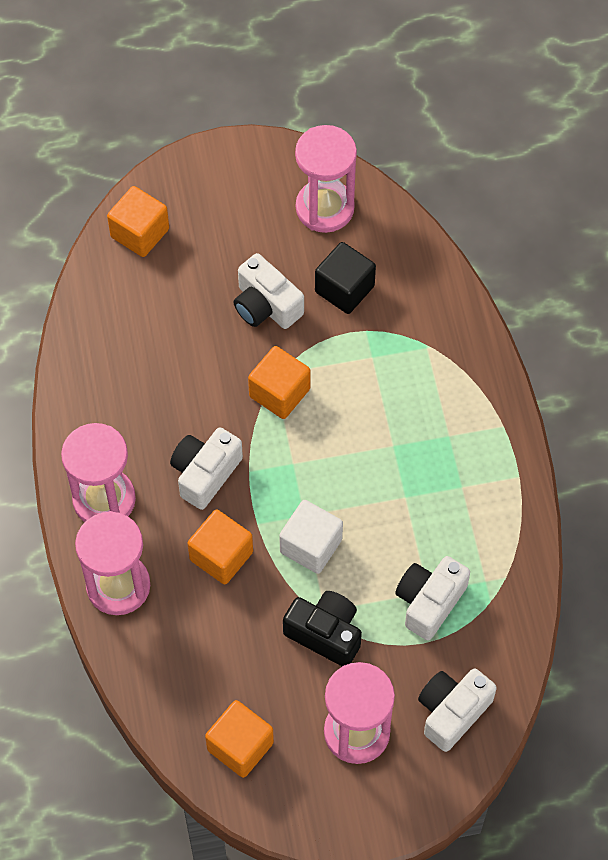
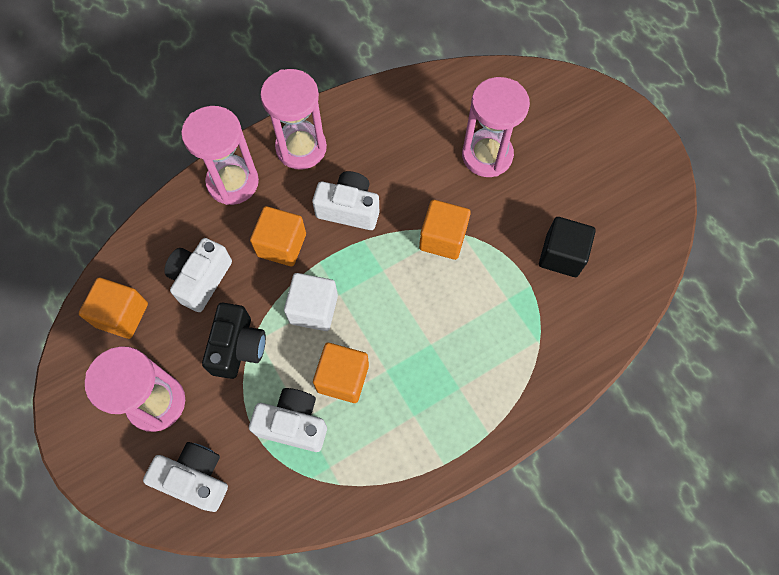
camera: 70 degrees right, 5 degrees up
(140, 233) = (538, 92): orange cube -> orange cube (343, 378)
(266, 305) = (517, 201): white camera -> white camera (201, 279)
(325, 208) = (630, 214): pink hourglass -> pink hourglass (487, 155)

